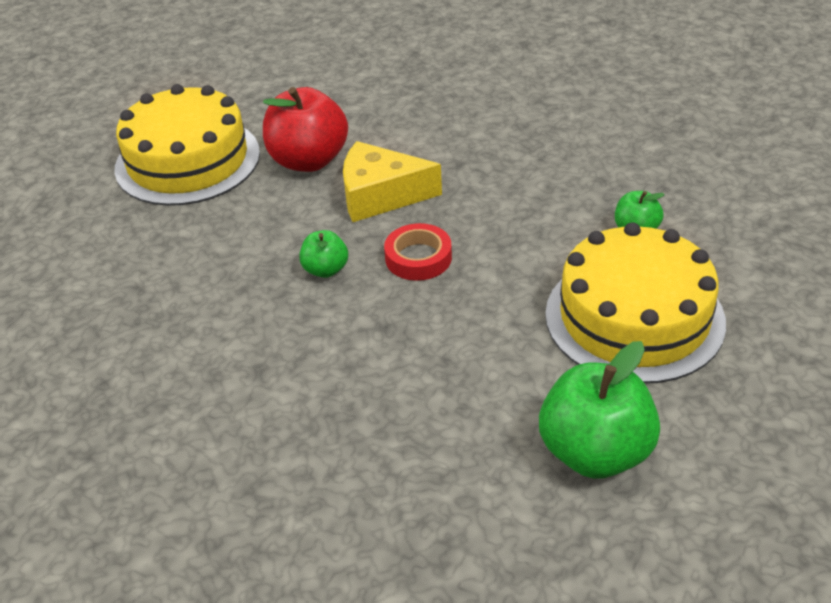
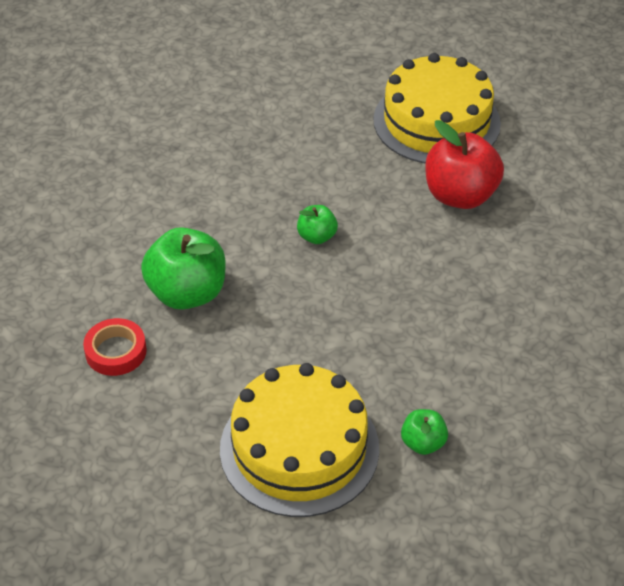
camera: 75 degrees right, 5 degrees up
(380, 195) = (424, 252): yellow cheese -> none
(418, 258) = (345, 291): red tape -> red tape (116, 351)
(595, 452) = (142, 431): green apple -> green apple (187, 293)

